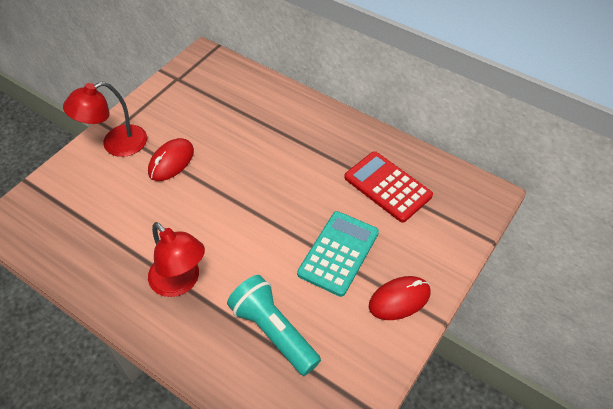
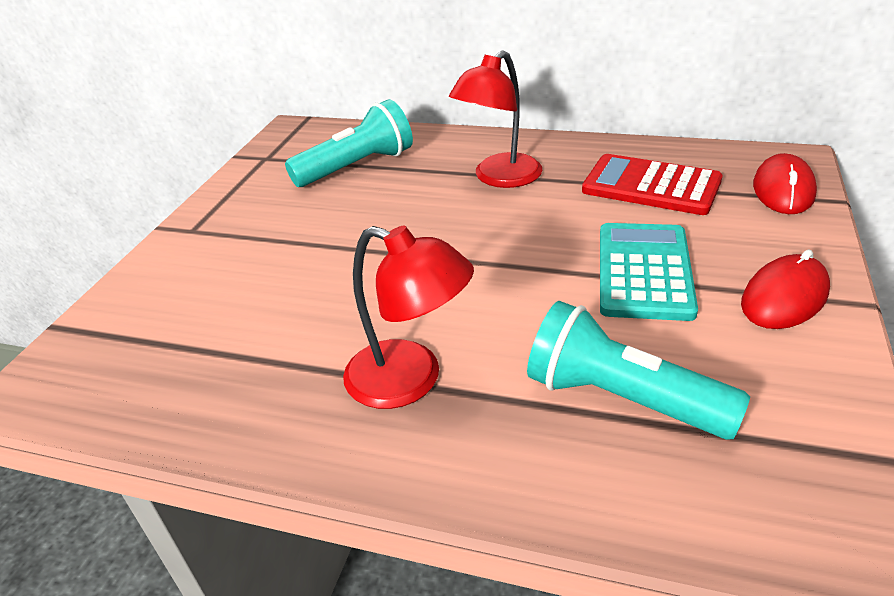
camera: 15 degrees left, 15 degrees down
(116, 144) = (202, 244): red lamp -> red lamp (499, 178)
(171, 162) = (305, 240): red mouse -> red mouse (783, 190)
(226, 107) = (357, 167): none -> turquoise flashlight

